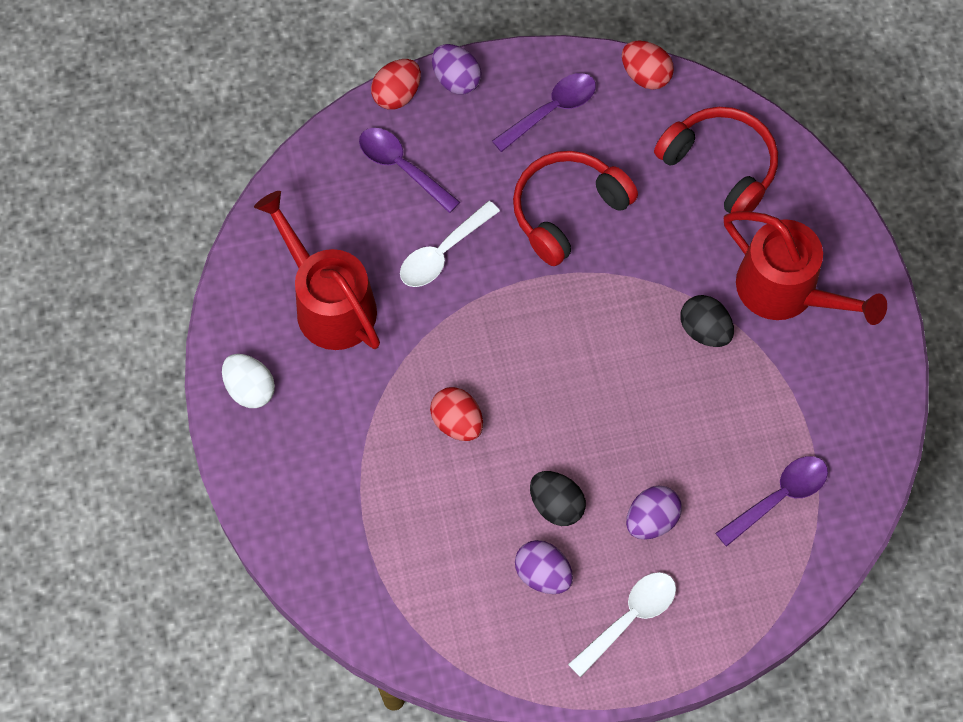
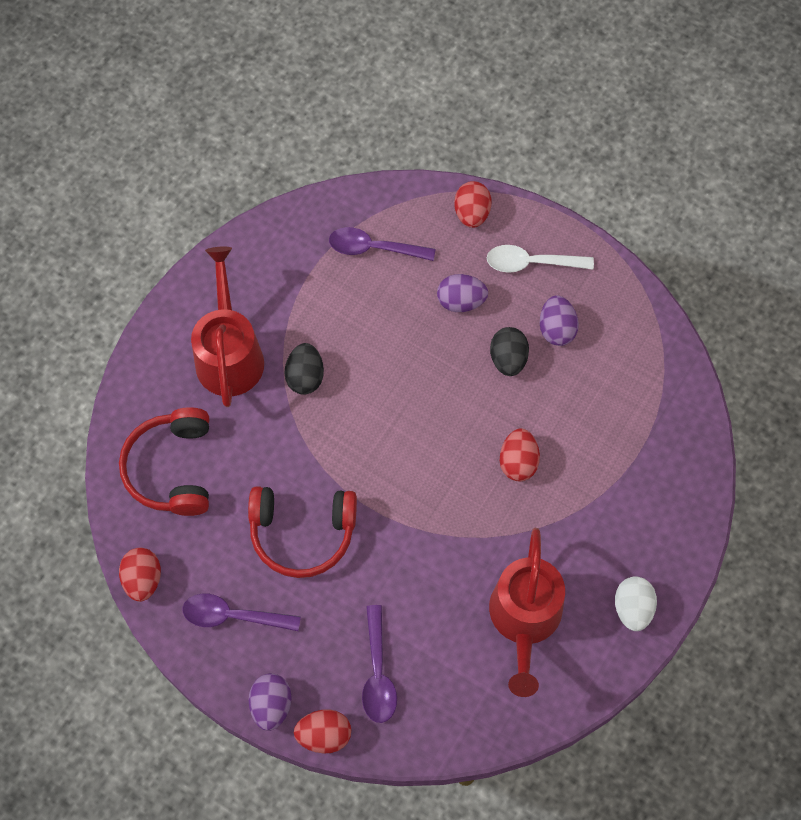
camera: 135 degrees left, 0 degrees up
(443, 253) = (413, 583): white spoon -> none
(733, 616) = (472, 213): none -> red egg

